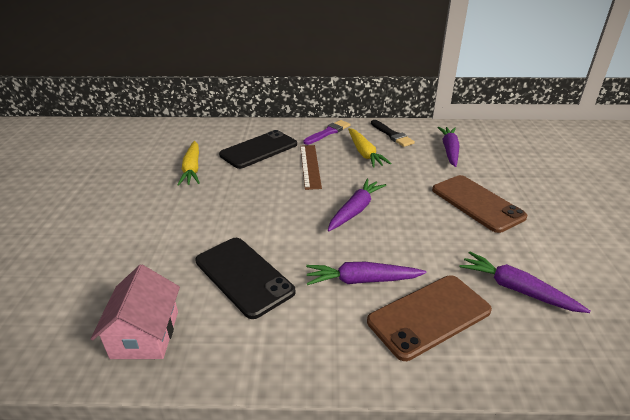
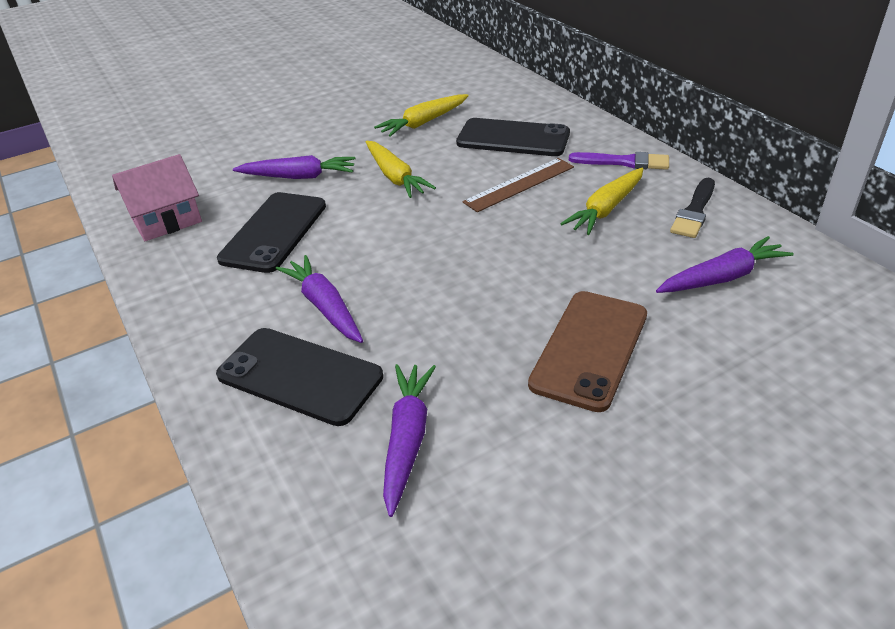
camera: 60 degrees right, 5 degrees up
(243, 202) = (395, 177): none -> yellow carrot
(355, 210) = (457, 253): purple carrot -> purple carrot (299, 176)
(429, 316) = (300, 375): brown phone -> black phone

